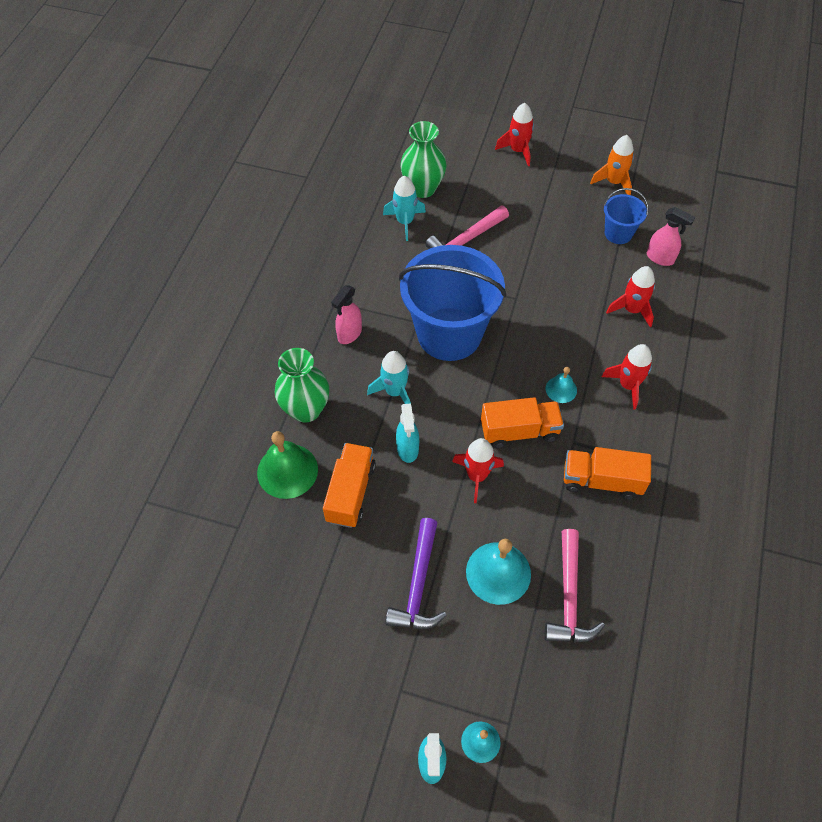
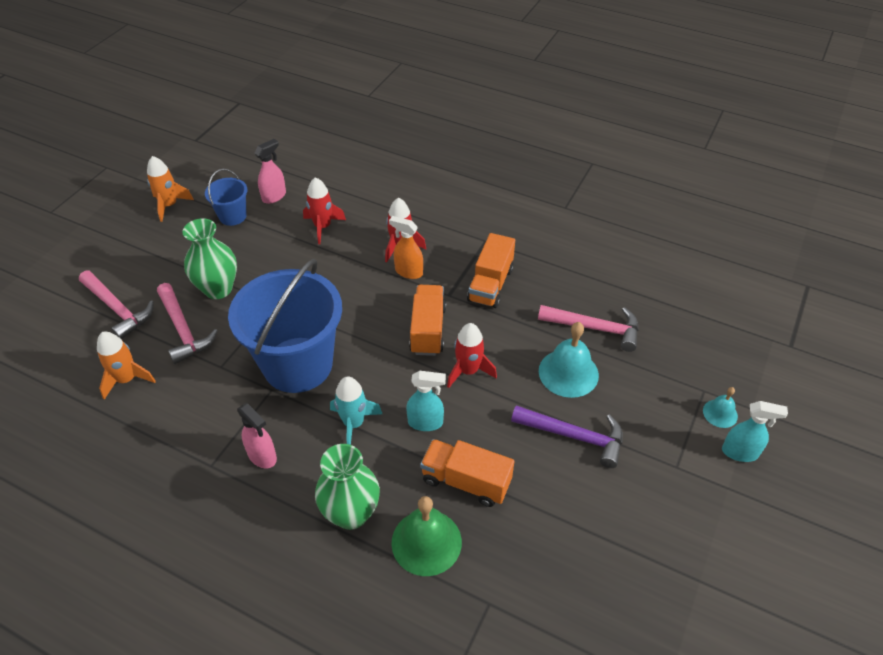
camera: 80 degrees left, 10 degrees down
(405, 222) = (127, 379): turquoise rocket -> orange rocket
(423, 188) = (87, 355): green vase -> green vase (218, 289)
(475, 190) = (118, 309): none -> pink hammer
(518, 151) = (83, 265): red rocket -> none
(561, 389) = (391, 292): turquoise bell -> none
(594, 399) = (408, 272): none -> orange spray bottle

